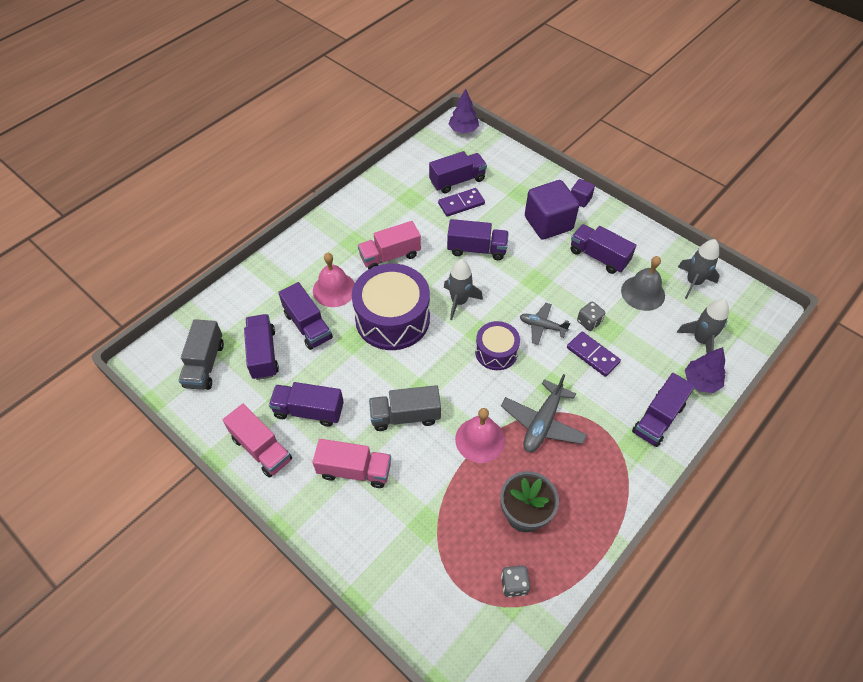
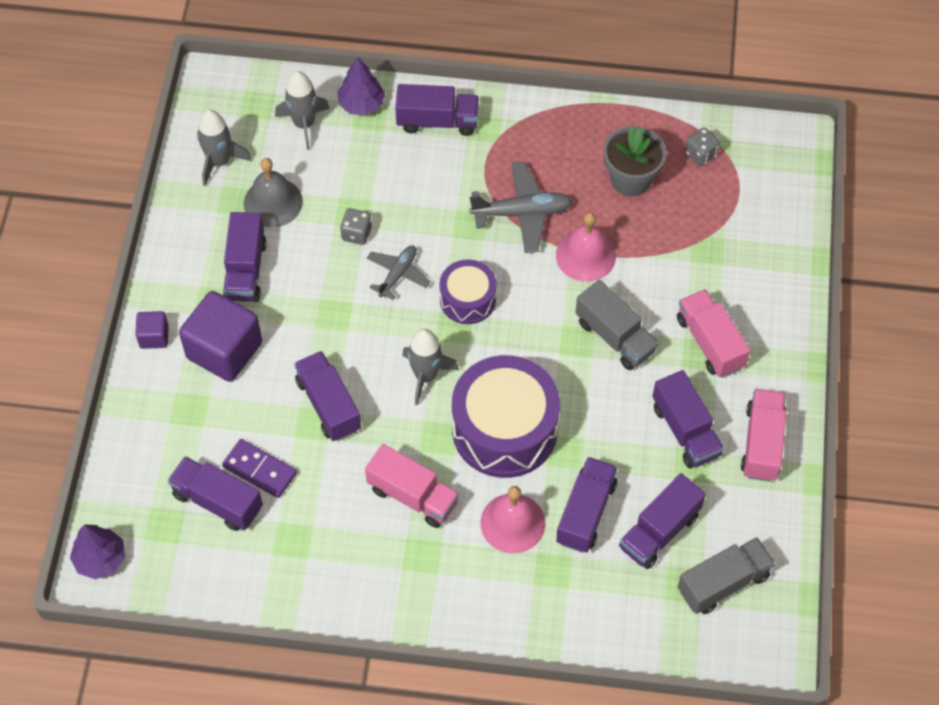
camera: 125 degrees left, 5 degrees up
(542, 326) = (398, 274): grey plane -> grey plane turned 135 degrees counterclockwise
(592, 355) = (401, 209): purple domino -> none

